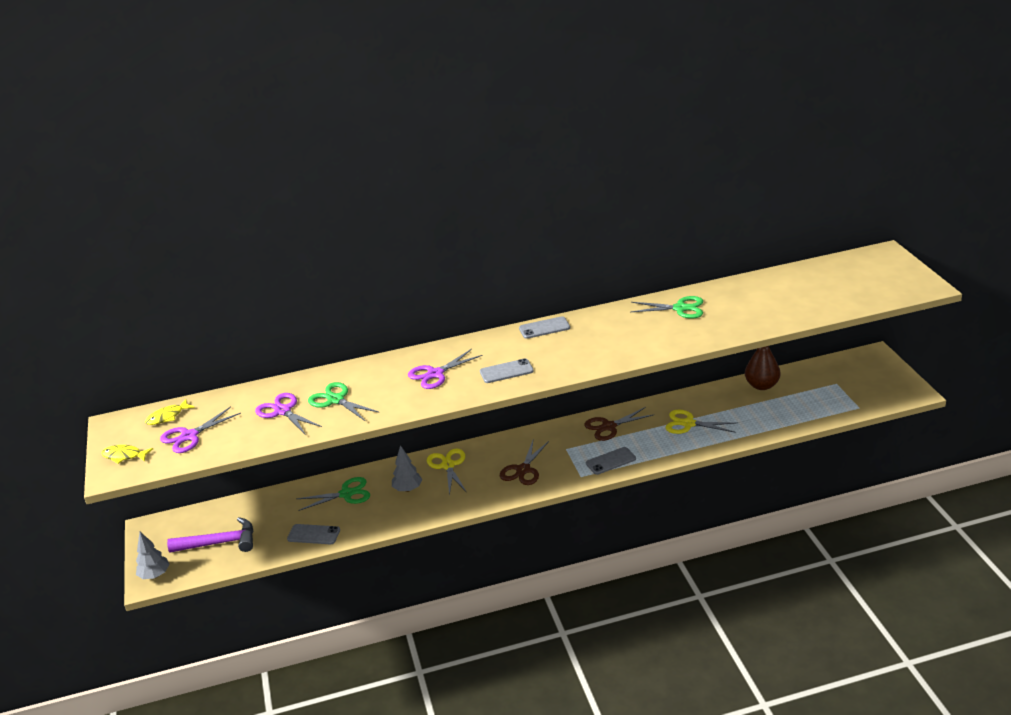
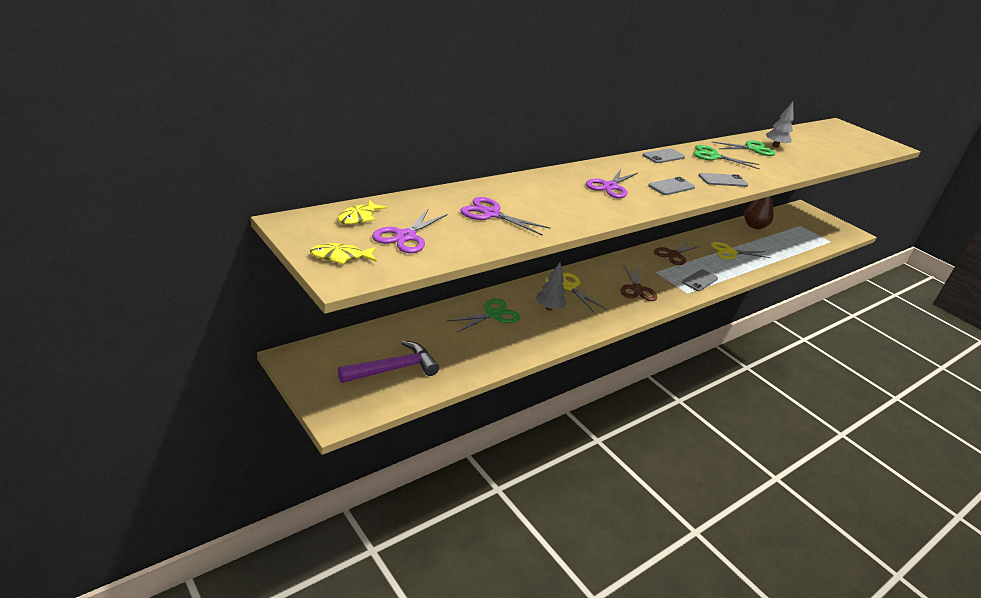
camera: 30 degrees left, 0 degrees up
(155, 575) = (339, 409): grey tree -> grey tree (775, 146)
(313, 534) = (490, 354): grey phone -> grey phone (723, 180)
(336, 400) = (537, 205): green scissors -> green scissors (713, 156)

